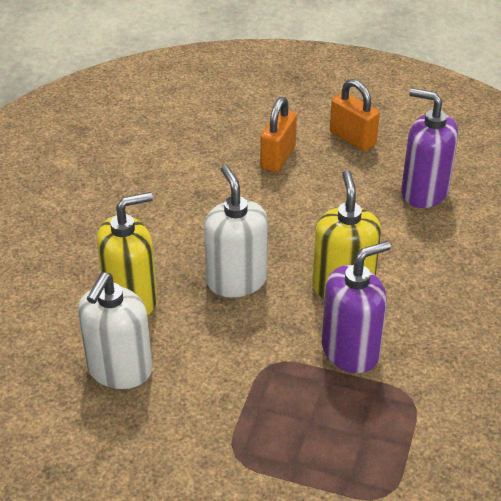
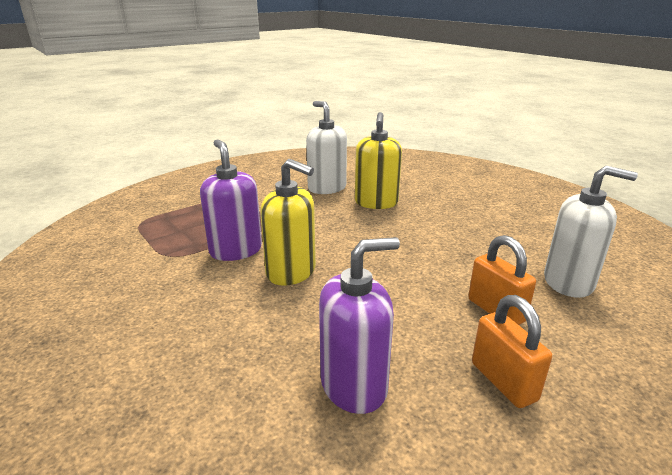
camera: 125 degrees right, 15 degrees down
(236, 280) = (352, 236): white soap dispenser -> white soap dispenser (568, 282)
(350, 351) = (235, 250): purple soap dispenser -> purple soap dispenser turned 150 degrees clockwise
(352, 139) = (503, 381): orange padlock -> orange padlock turned 75 degrees clockwise

